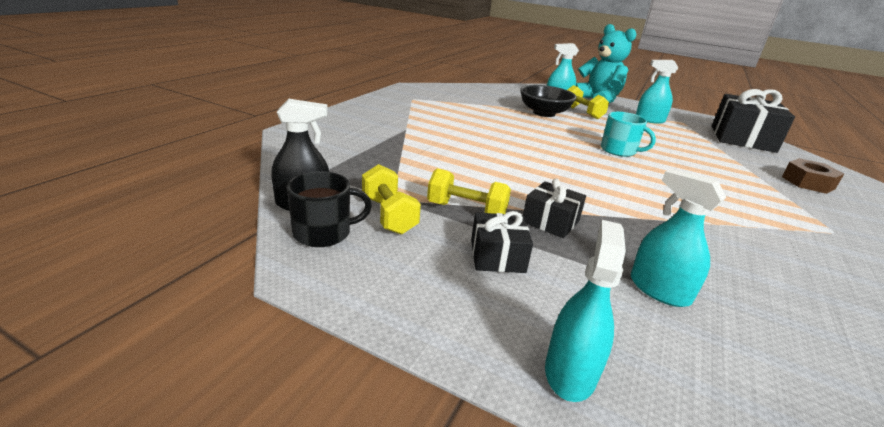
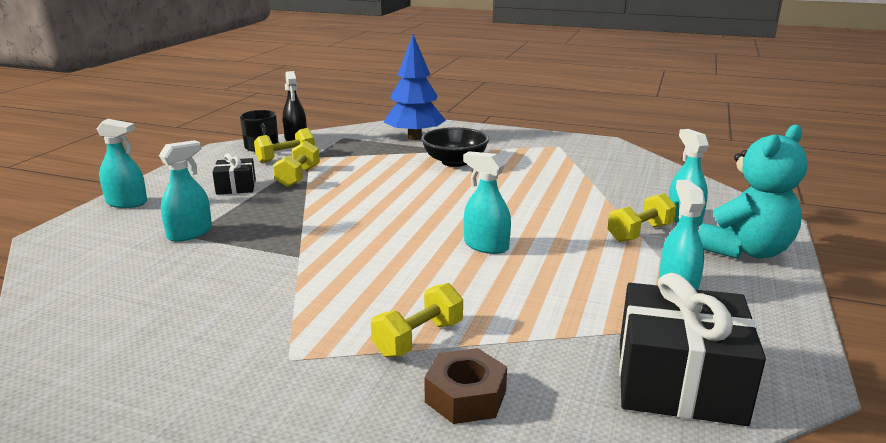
camera: 85 degrees right, 5 degrees down
(352, 139) = (414, 137): none -> blue tree
(544, 113) = (597, 208): black bowl -> black bowl (455, 162)
(550, 221) = (286, 203): black gift -> none
(619, 150) = (486, 246): turquoise mug -> turquoise spray bottle
(764, 187) = (418, 339): none -> yellow dumbbell

